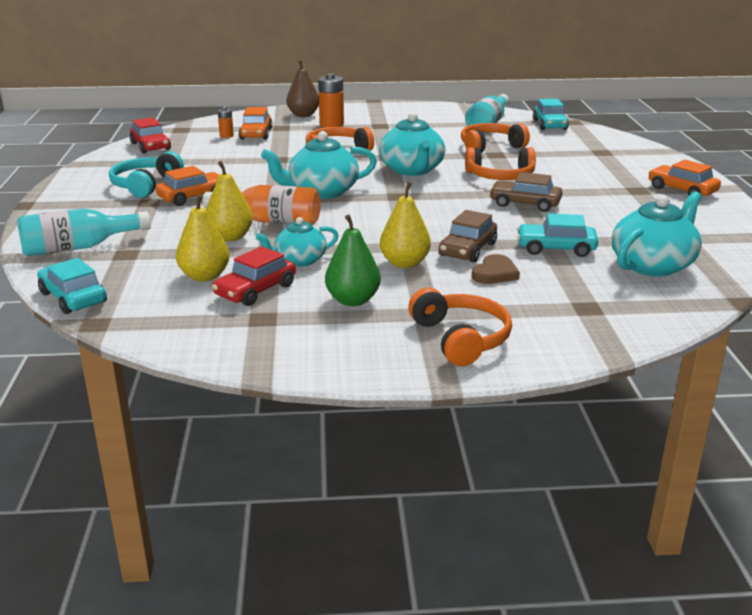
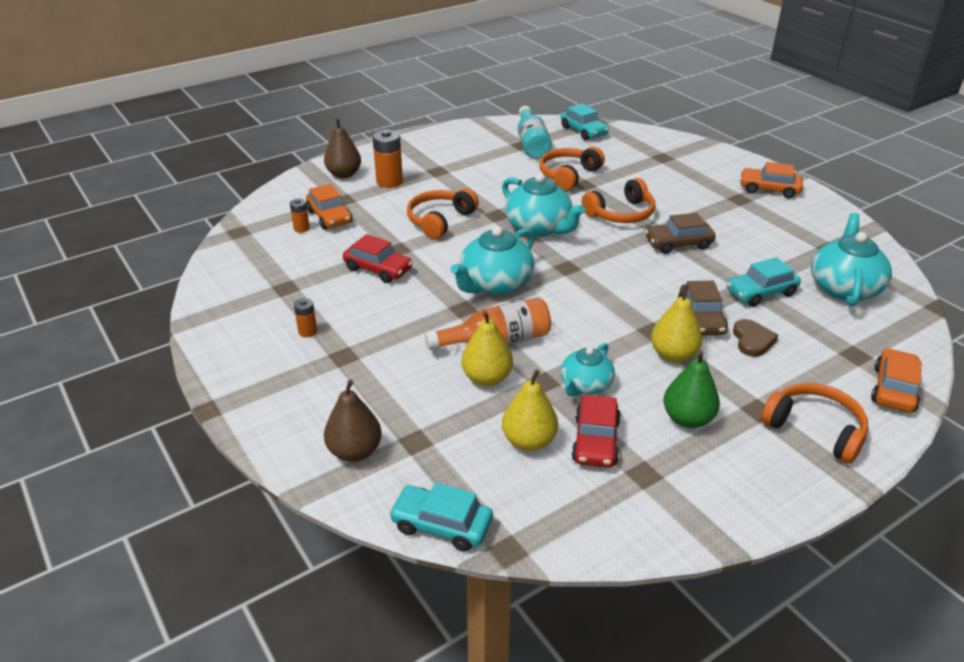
camera: 30 degrees left, 10 degrees up
(78, 247) = (355, 451): turquoise bottle -> brown pear
(145, 185) = (307, 331): turquoise headphones -> orange battery
(151, 146) = (237, 269): red car -> red car (378, 269)
(193, 197) = (380, 333): orange car -> orange car (893, 389)

